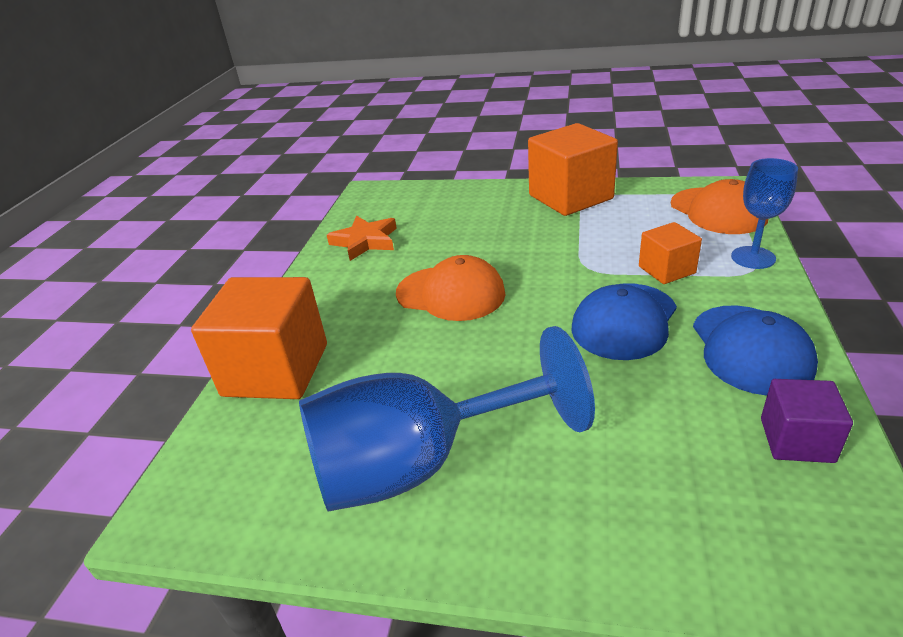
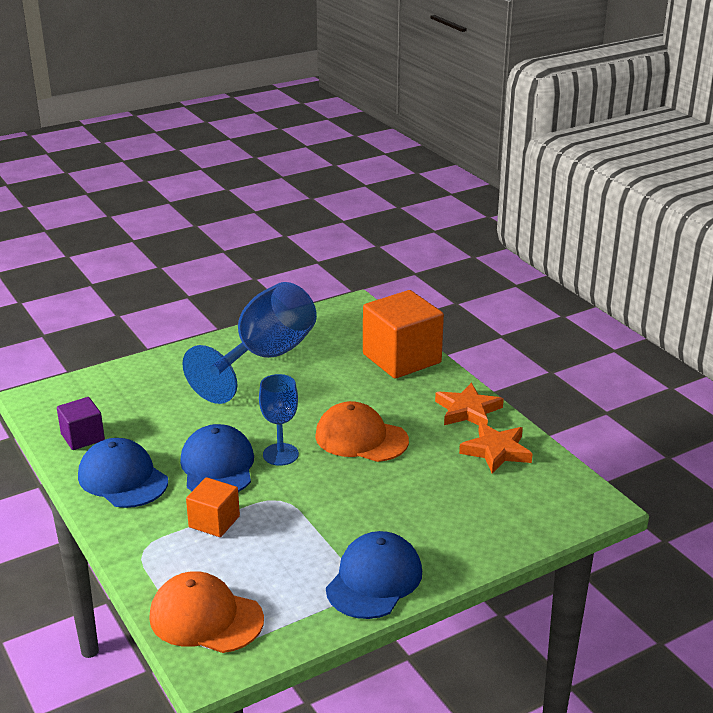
camera: 135 degrees right, 5 degrees down
(325, 281) = (468, 410): none -> orange star
(451, 293) = (361, 438): orange cap -> orange cap turned 45 degrees clockwise
(570, 197) = (374, 580): orange cube -> blue cap
(753, 257) = (148, 563): blue goblet -> blue goblet (280, 454)

